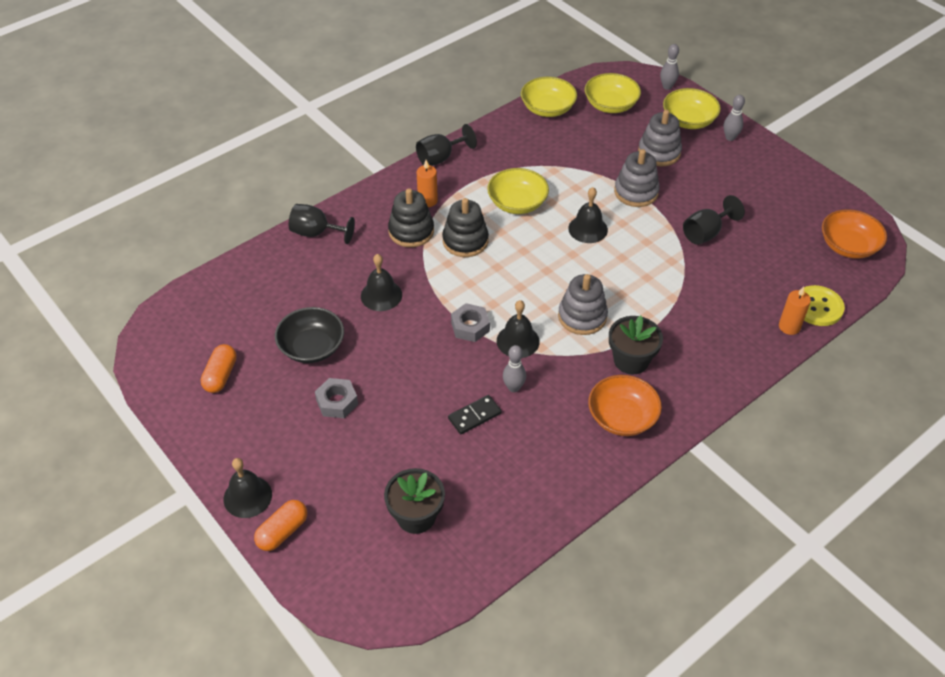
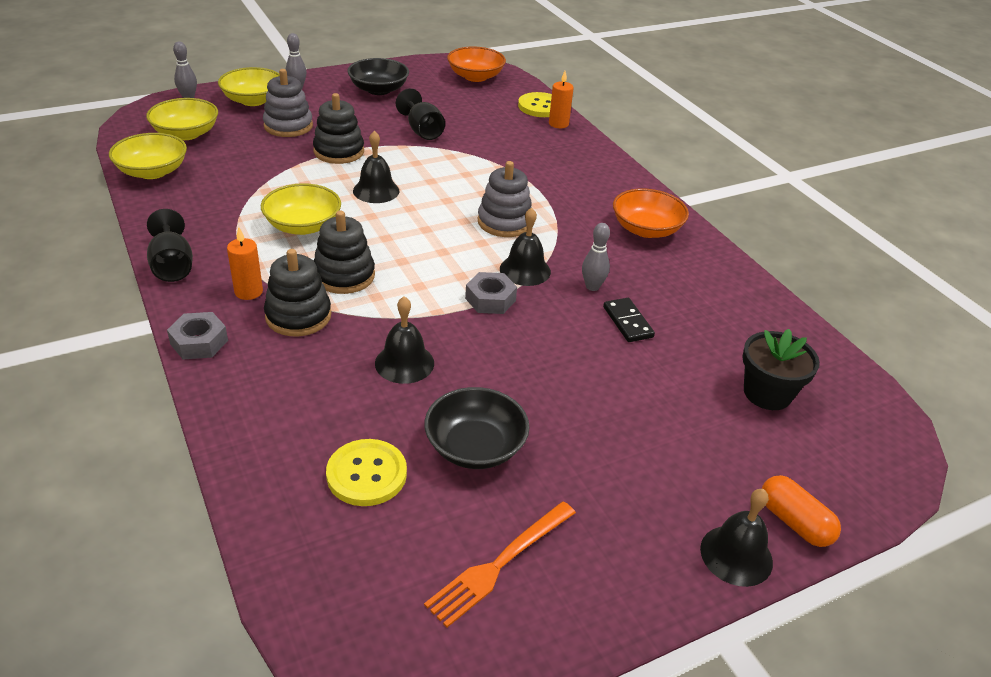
camera: 80 degrees left, 10 degrees down
(221, 375) = (499, 564): orange capsule -> orange fork
(277, 301) = (366, 474): none -> yellow button
(316, 233) = (241, 409): black goblet -> none
(337, 402) = (582, 435): grey nut -> grey nut (199, 342)
(631, 360) = (574, 208): black flower pot -> none
(636, 192) = (339, 151): grey stacking toy -> black stacking toy
(766, 187) = (378, 89): none -> black bowl

